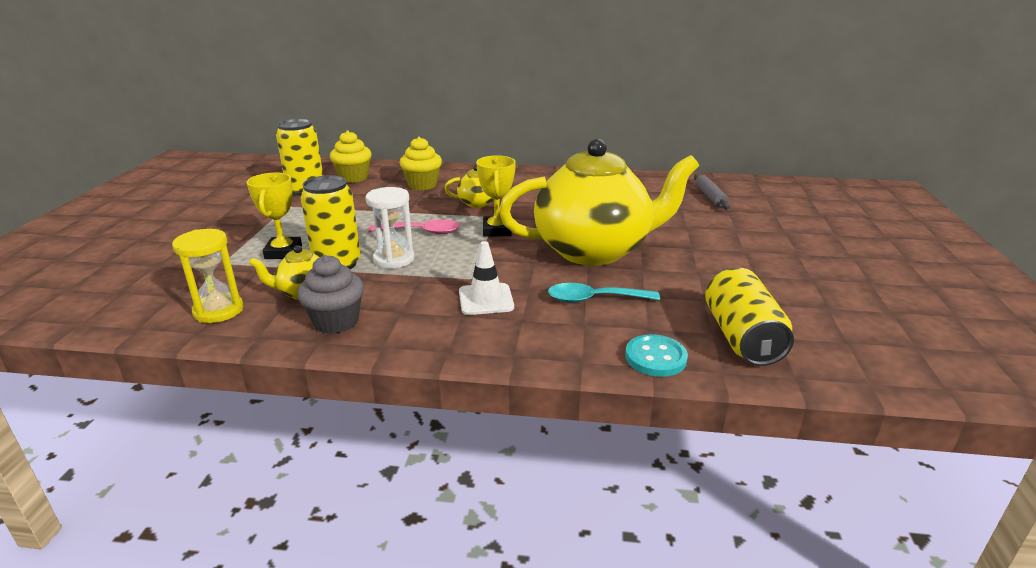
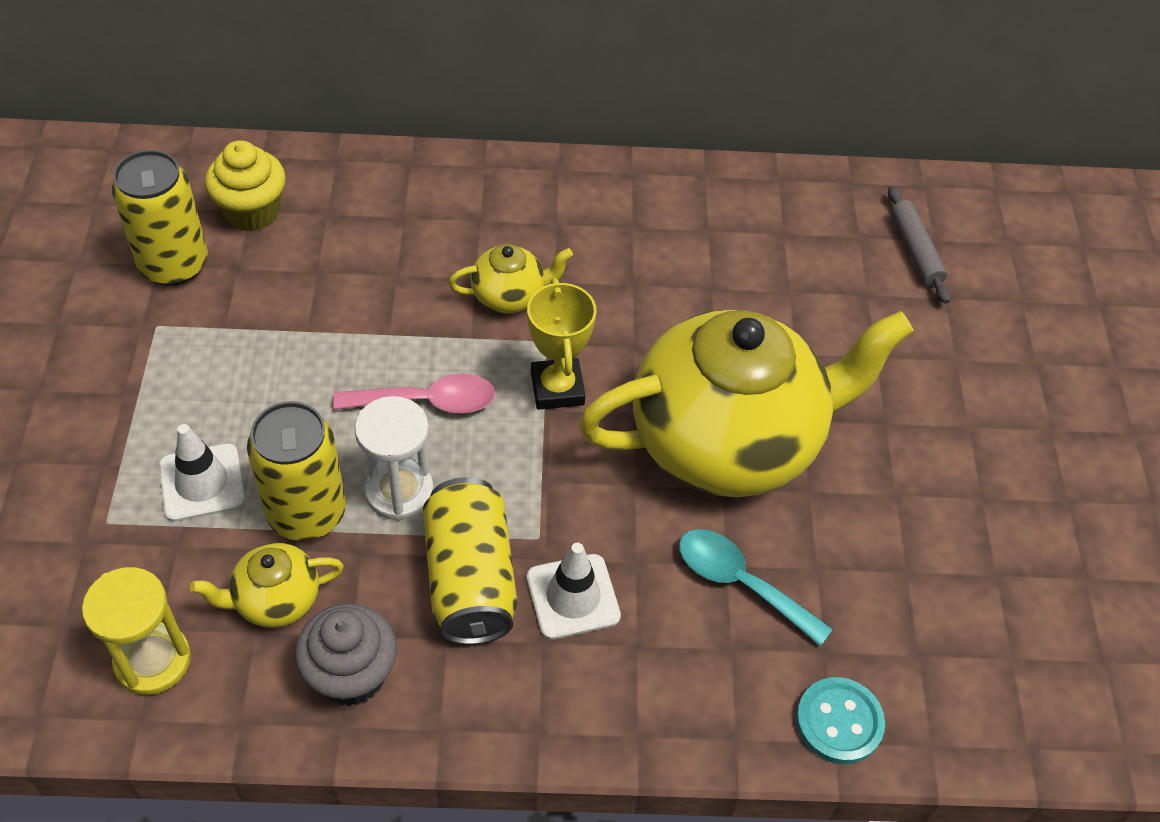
camera: 10 degrees left, 25 degrees up
(283, 252) = (202, 482): yellow trophy -> white traffic cone
(422, 185) = (391, 234): yellow cupcake -> none
(594, 299) = (740, 583): turquoise spoon -> turquoise spoon turned 45 degrees clockwise
(742, 337) = (959, 663): yellow can -> yellow can (470, 578)

